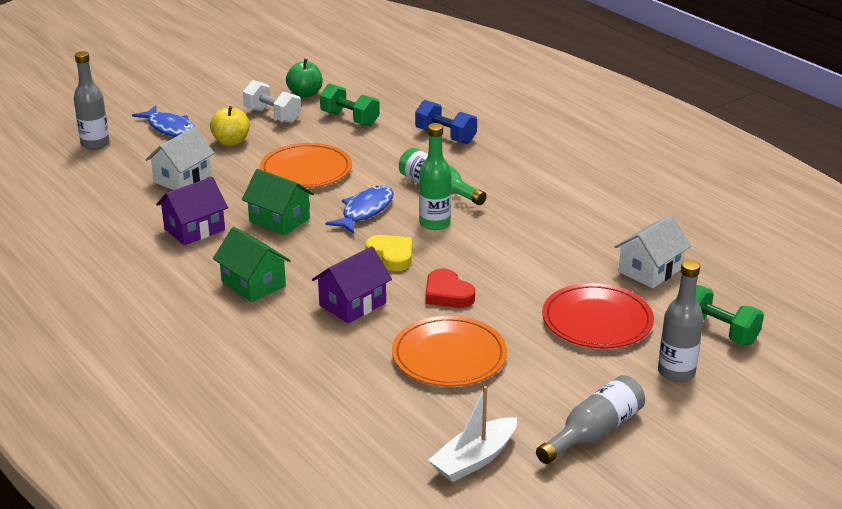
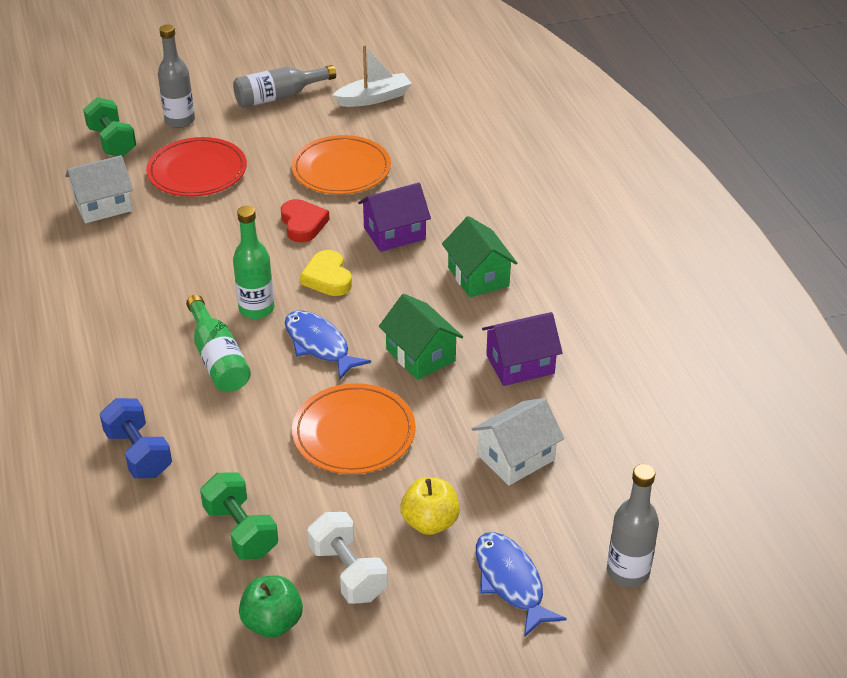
camera: 160 degrees left, 10 degrees up
(365, 211) = (319, 345): blue fish -> blue fish turned 90 degrees clockwise

